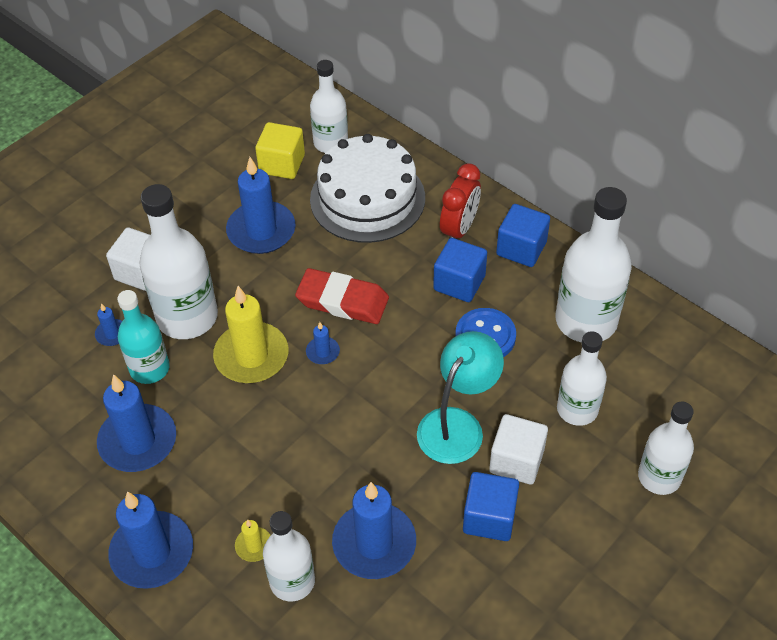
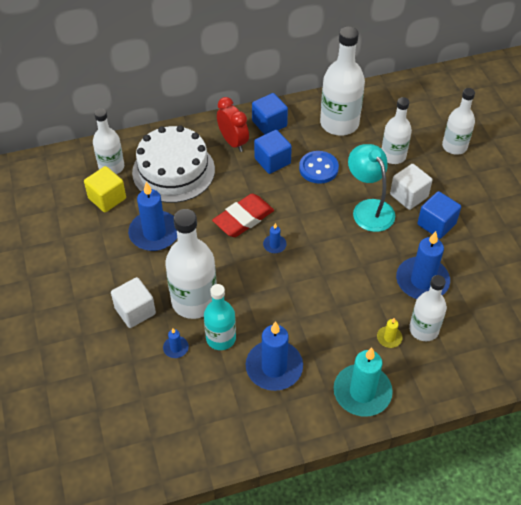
camera: 60 degrees left, 0 degrees up
(152, 552) = (362, 392): blue candle -> turquoise candle
(251, 356) = (251, 281): yellow candle -> none

